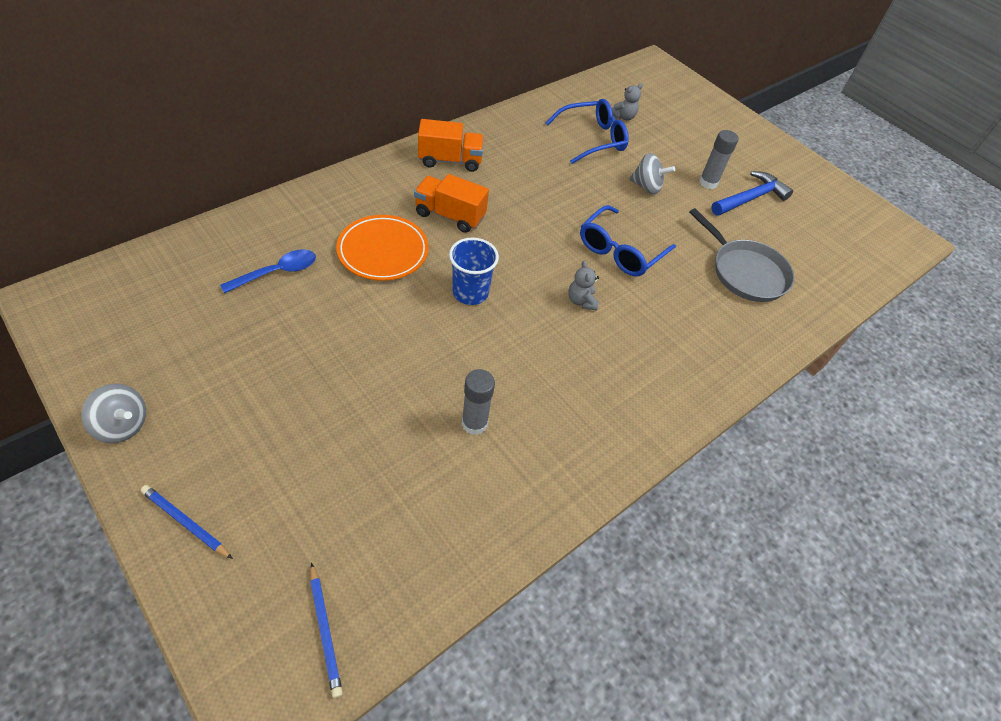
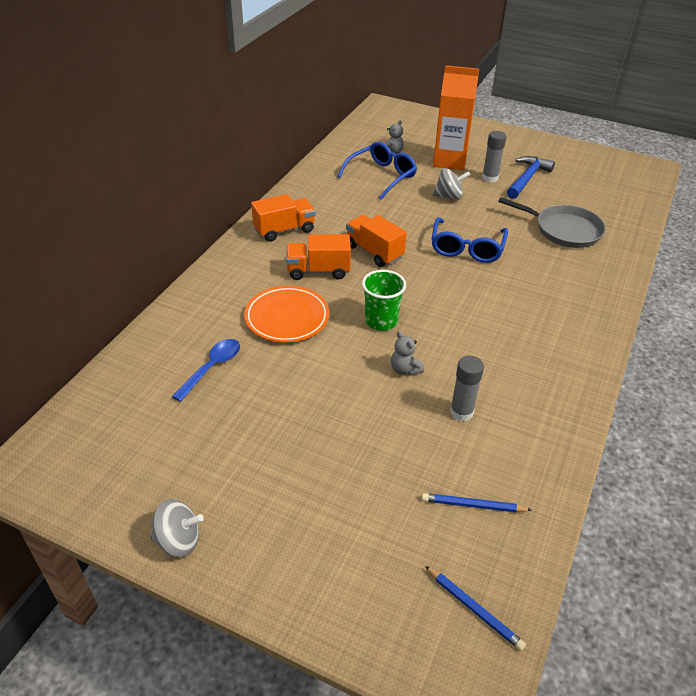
camera: 20 degrees left, 10 degrees down
(185, 522) = (297, 588): blue pencil -> blue pencil (473, 505)
(470, 292) = (381, 321): blue cup -> green cup
(520, 217) = (374, 252): none -> orange truck
(581, 301) = (468, 294): grey teddy bear -> grey teddy bear (405, 369)
(678, 147) = (449, 161): none -> orange carton

